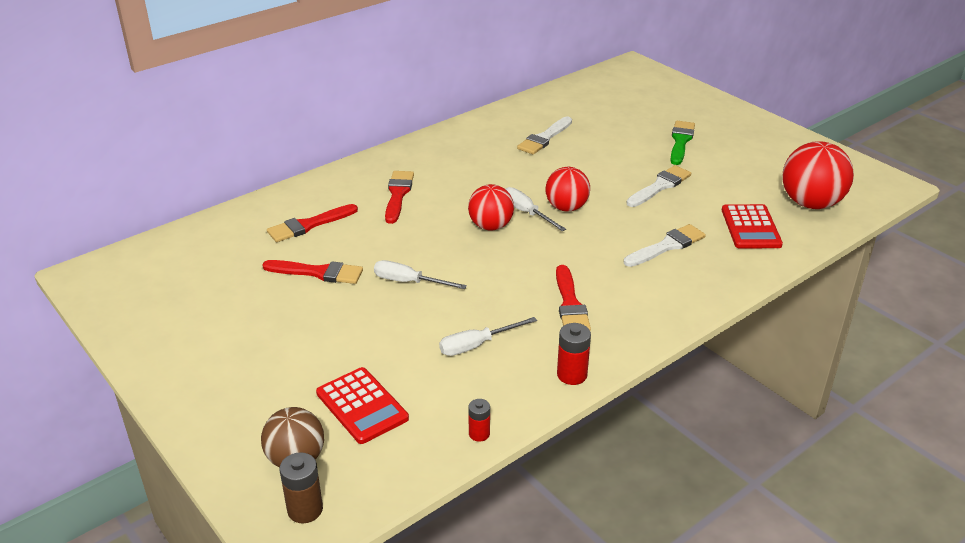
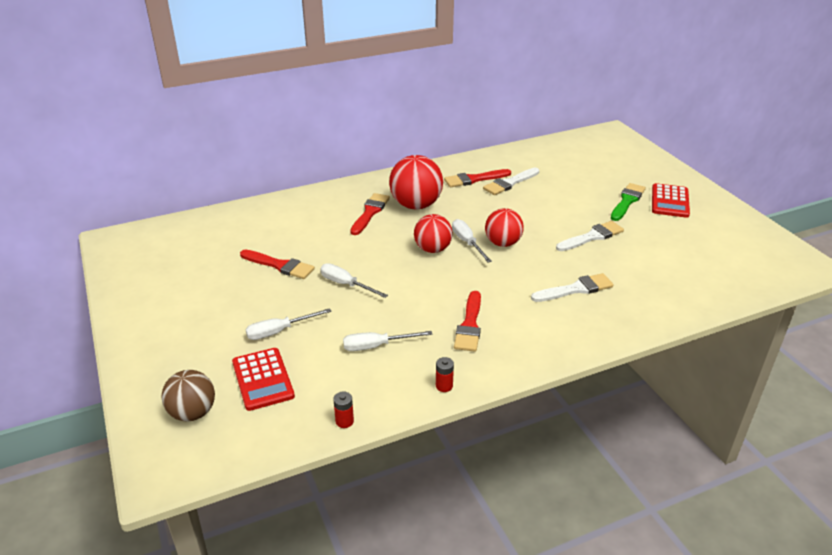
camera: 15 degrees right, 0 degrees up
(305, 509) = (180, 455): brown battery -> none
(308, 225) = (290, 227): red brush -> red brush (474, 179)
(355, 348) = (279, 331): none -> white screwdriver
(572, 375) = (444, 386): red battery -> red battery, size x0.65
(750, 227) = (659, 285): red calculator -> red calculator (670, 201)
(810, 203) = (724, 272): red ball -> red ball (416, 205)

